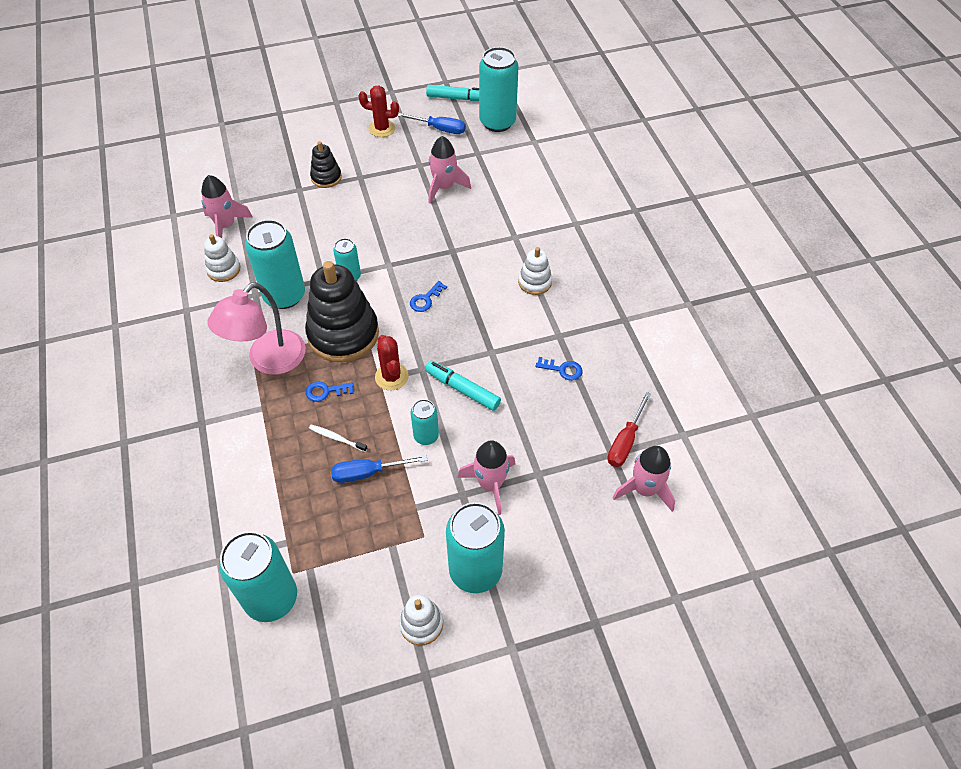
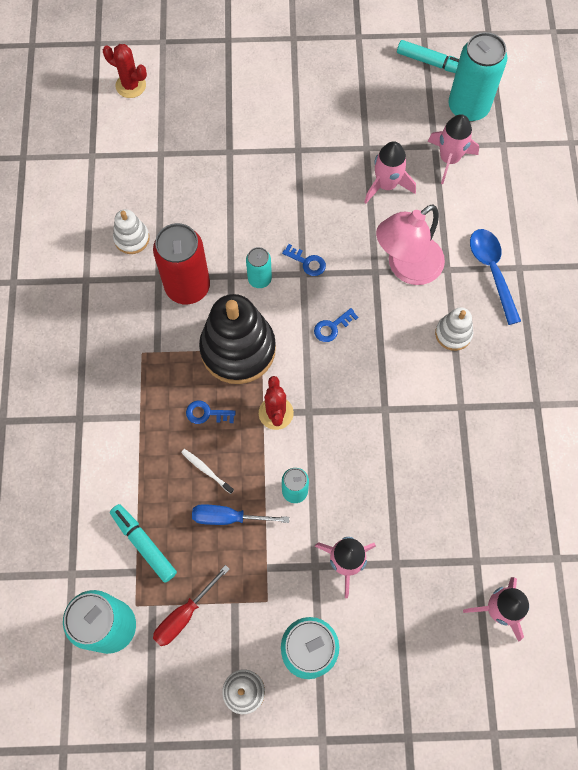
camera: 15 degrees right, 15 degrees up
(226, 225) = (143, 182): pink rocket -> pink rocket (449, 159)
(268, 361) = (157, 362): pink lamp -> pink lamp (406, 267)
(284, 295) = (187, 286): turquoise can -> red can
(326, 177) = (261, 142): black stacking toy -> none
(382, 128) = (336, 87): red cactus -> red cactus (131, 85)
(440, 129) = (400, 102): blue screwdriver -> none
(462, 389) = (344, 446): turquoise marker -> turquoise marker (144, 544)
(553, 230) = (492, 271): none -> blue spoon
(563, 369) = (453, 449): blue key -> blue key (307, 262)
(625, 441) = (494, 550): red screwdriver -> red screwdriver (184, 615)

